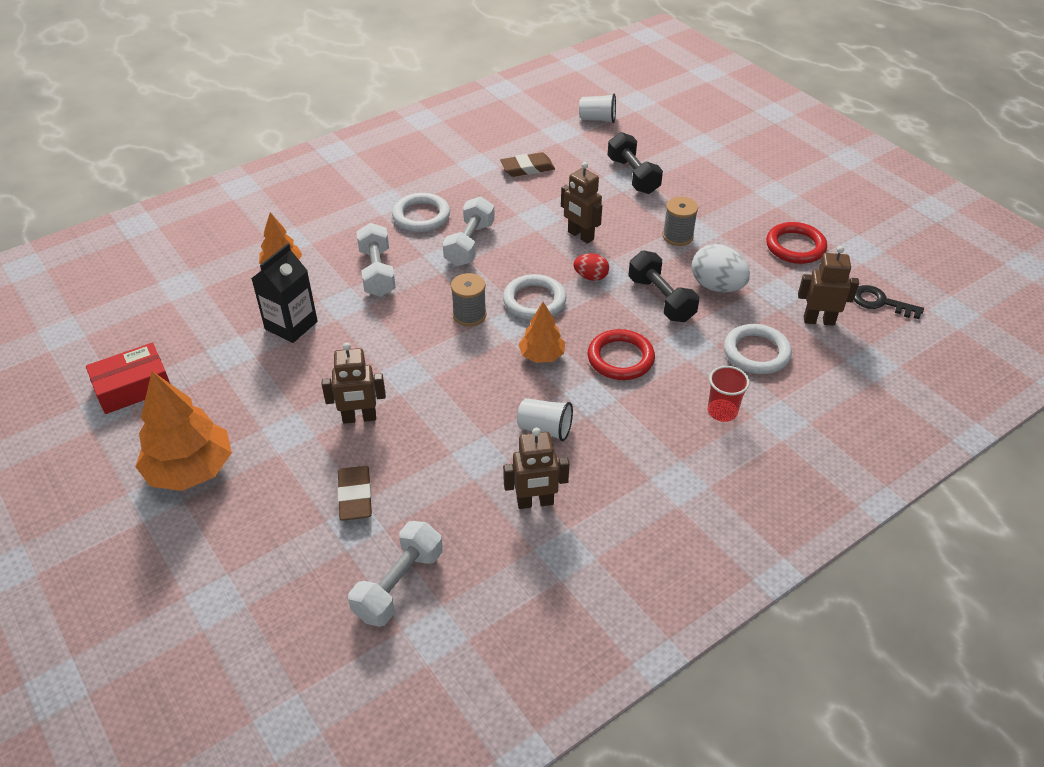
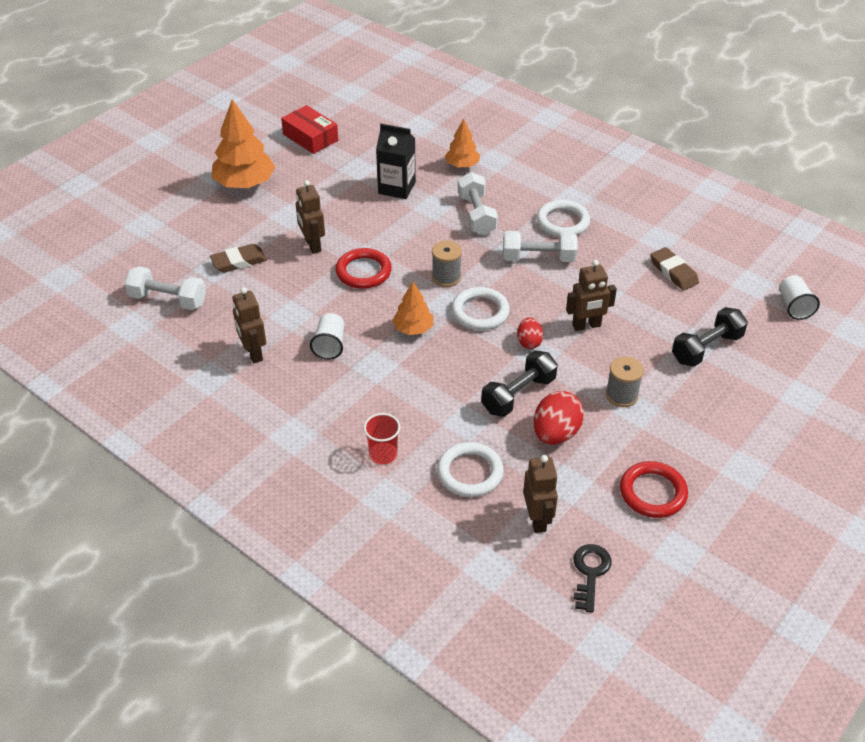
camera: 75 degrees right, 0 degrees up
(377, 272) = (476, 215): white dumbbell -> white dumbbell turned 75 degrees counterclockwise
(580, 236) = (586, 326): brown robot -> brown robot turned 135 degrees counterclockwise
(620, 358) = (427, 378): red ring -> red ring (363, 272)
(717, 286) = (555, 434): white egg -> red egg

